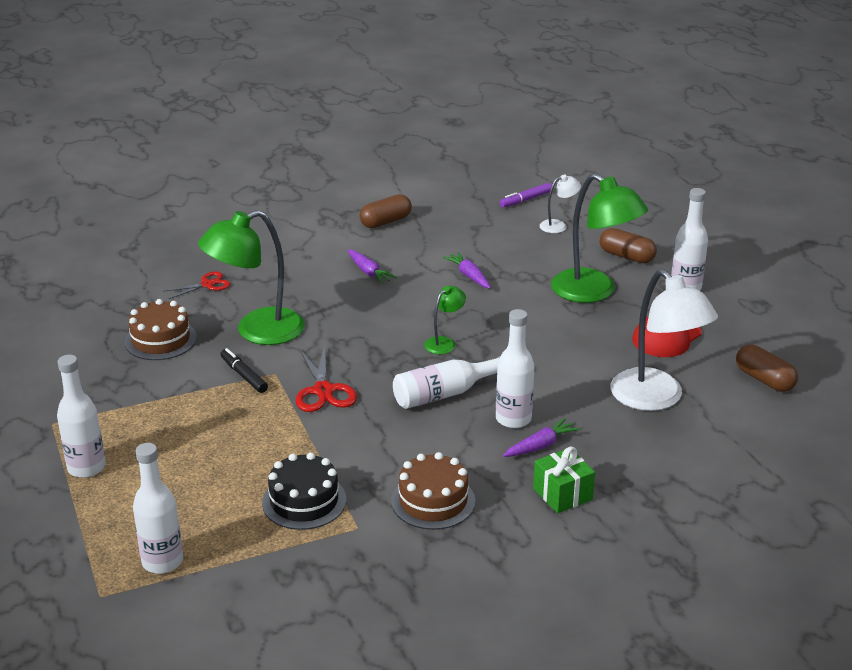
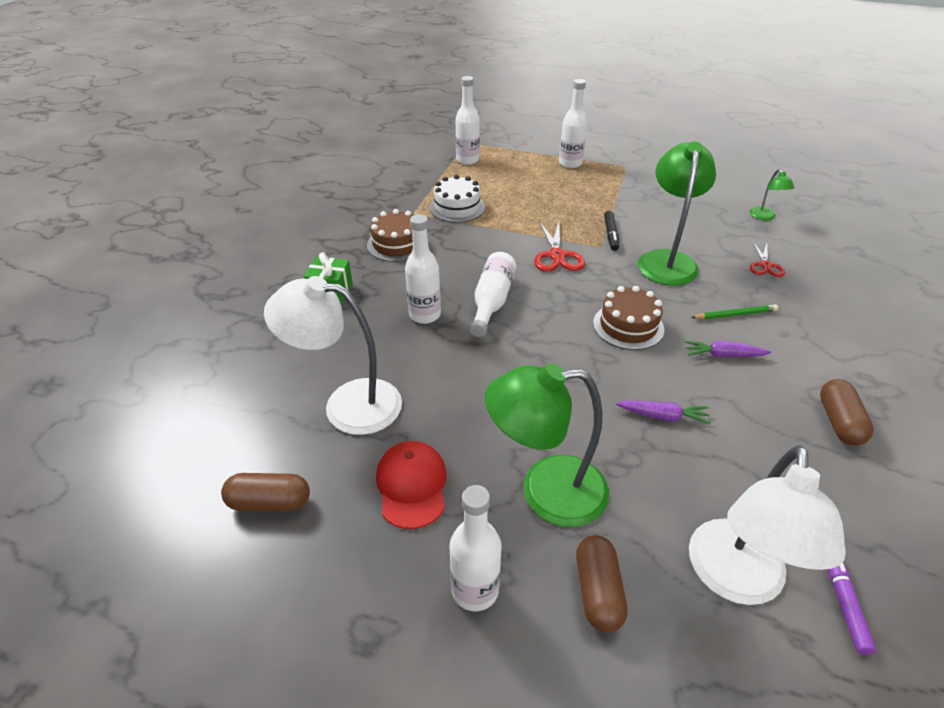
camera: 130 degrees right, 10 degrees up
(160, 340) = (691, 221): brown cake -> brown cake (628, 326)
(243, 375) = (611, 234): black marker -> black marker turned 90 degrees clockwise
(304, 501) = (457, 207): black cake -> white cake
(307, 280) = (735, 314): none -> green pencil
(323, 391) = (557, 255): red scissors -> red scissors turned 120 degrees counterclockwise
(444, 343) = (559, 336): green lamp -> green lamp (764, 217)
(540, 445) = (383, 310): purple carrot -> none
(558, 225) = (735, 580): white lamp -> white lamp, size x2.16
(626, 256) = (597, 591): brown capsule -> brown capsule turned 75 degrees counterclockwise

